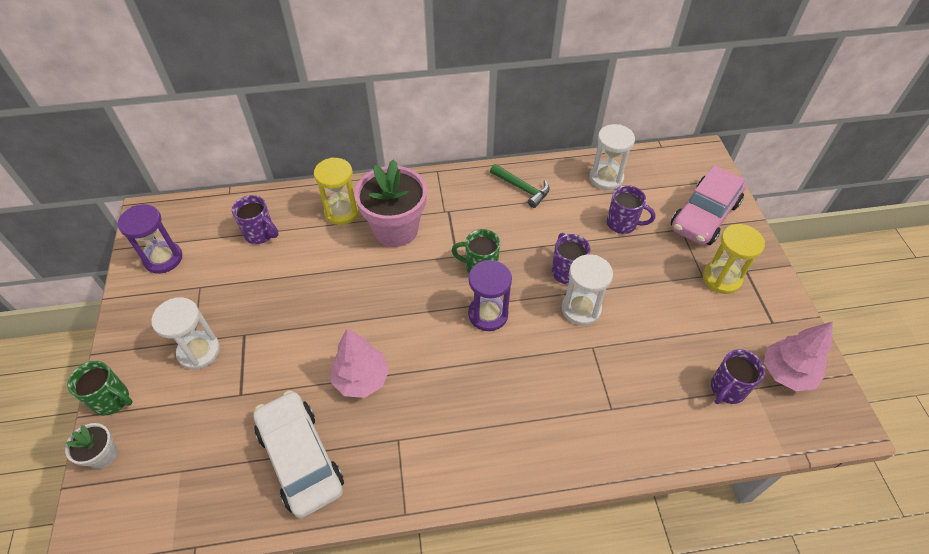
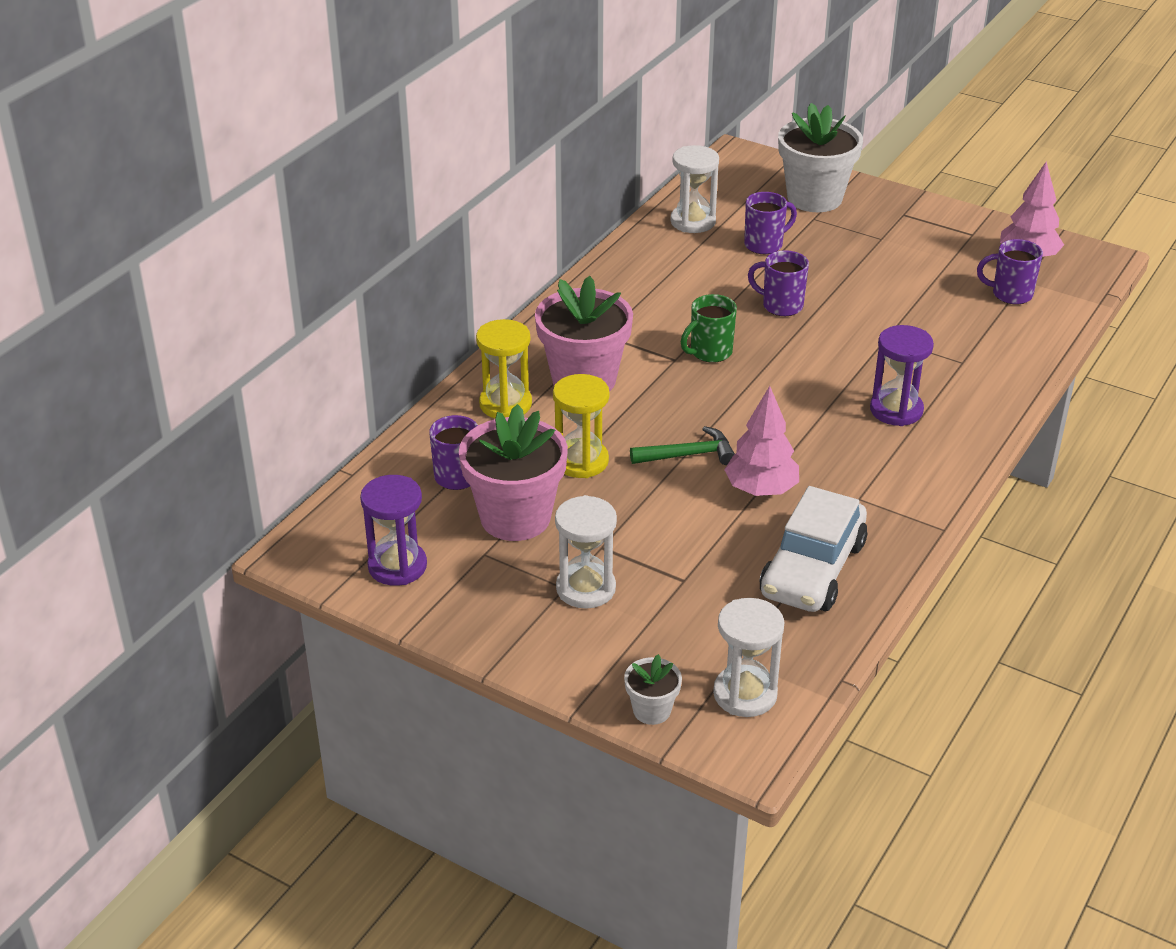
camera: 50 degrees left, 15 degrees down
(112, 400) = (579, 679): green mug -> none
(242, 280) = (515, 518): none -> pink flower pot
(300, 458) = (812, 569): white car -> white car turned 75 degrees counterclockwise
(488, 314) = (775, 376): purple hourglass -> purple hourglass (896, 410)
(522, 188) = (637, 275): green hammer -> green hammer (688, 455)
(581, 309) = (836, 321): white hourglass -> white hourglass (745, 694)
(704, 216) = (814, 198): pink car -> white flower pot
(721, 278) = (896, 231): yellow hourglass -> yellow hourglass (581, 461)
(727, 389) = (1010, 294): purple mug -> purple mug turned 105 degrees clockwise

